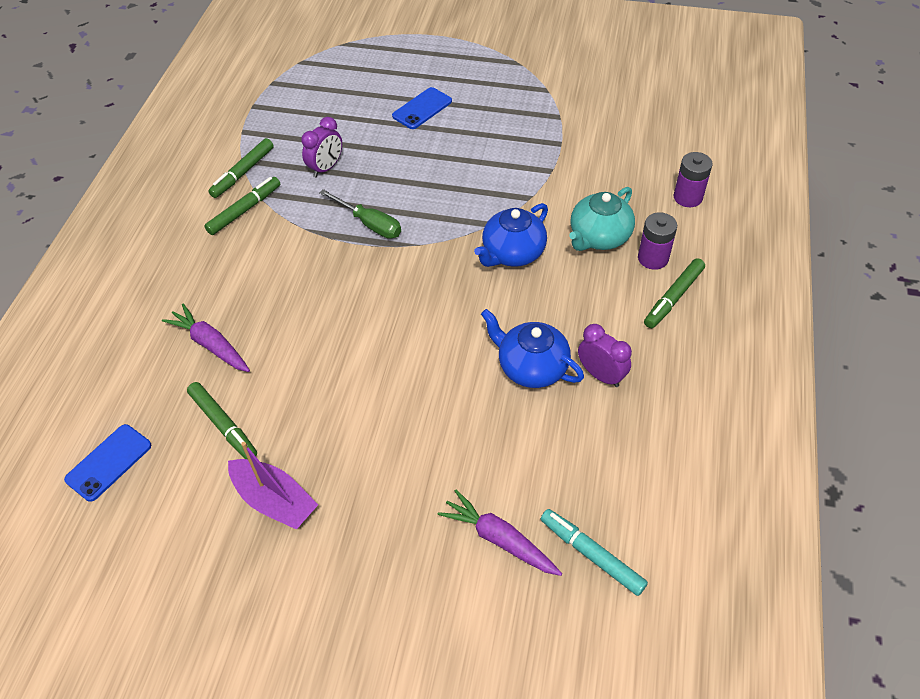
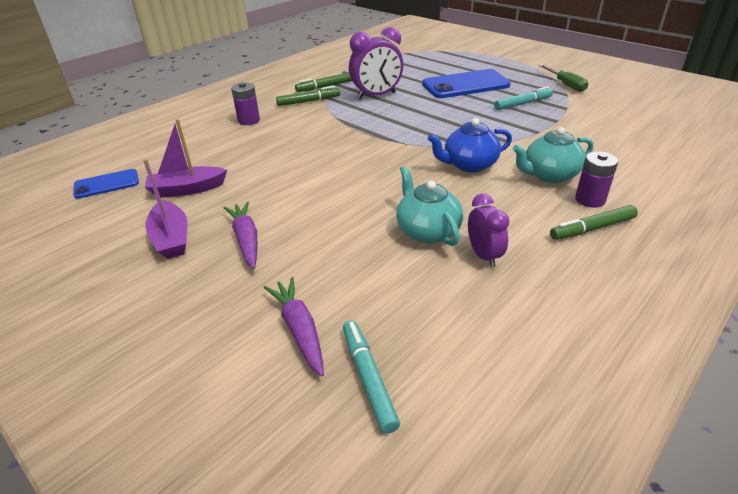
camera: 30 degrees right, 15 degrees down
(210, 344) = (223, 151): purple carrot -> purple carrot (246, 239)
(223, 425) = (187, 189): green marker -> purple boat
(326, 168) = (376, 96): purple clock -> purple clock, size x1.64
(369, 224) = (379, 125): green screwdriver -> green screwdriver (565, 85)
(422, 108) = (465, 85): blue phone -> blue phone, size x1.82
(508, 124) = (523, 104): none -> turquoise marker
(531, 367) = (427, 231): blue teapot -> turquoise teapot
(688, 197) = (650, 173): purple battery -> purple battery (249, 120)

